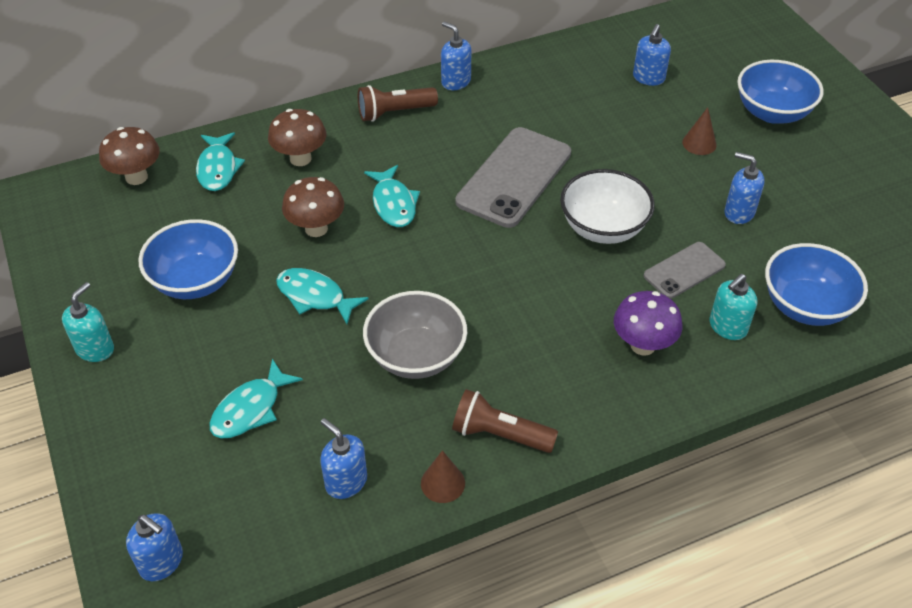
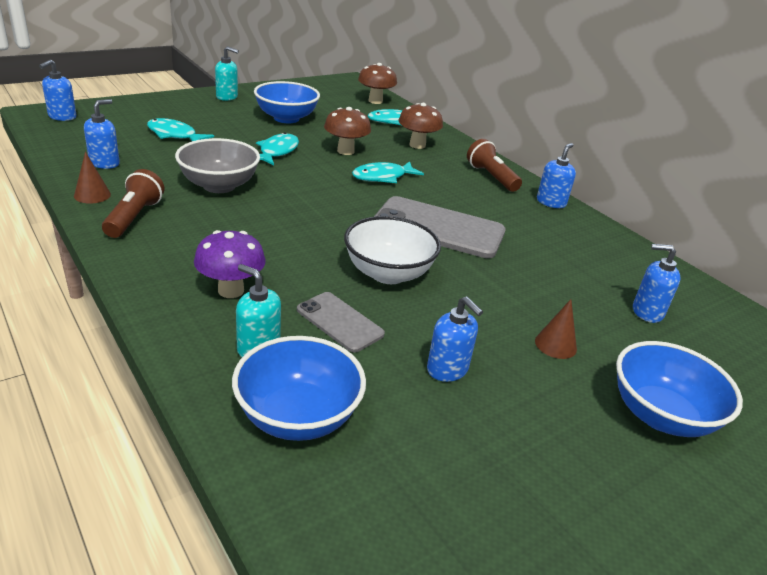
camera: 75 degrees right, 15 degrees down
(739, 212) = (447, 369): blue soap dispenser -> blue soap dispenser turned 120 degrees clockwise

